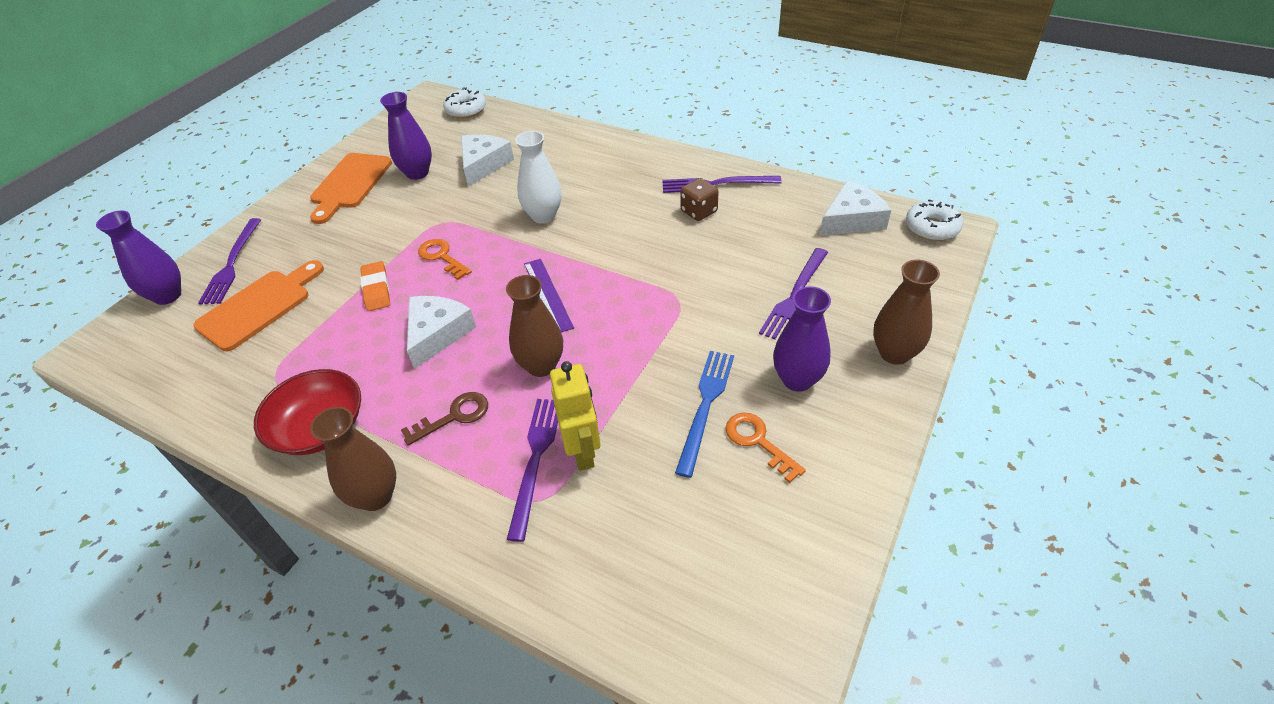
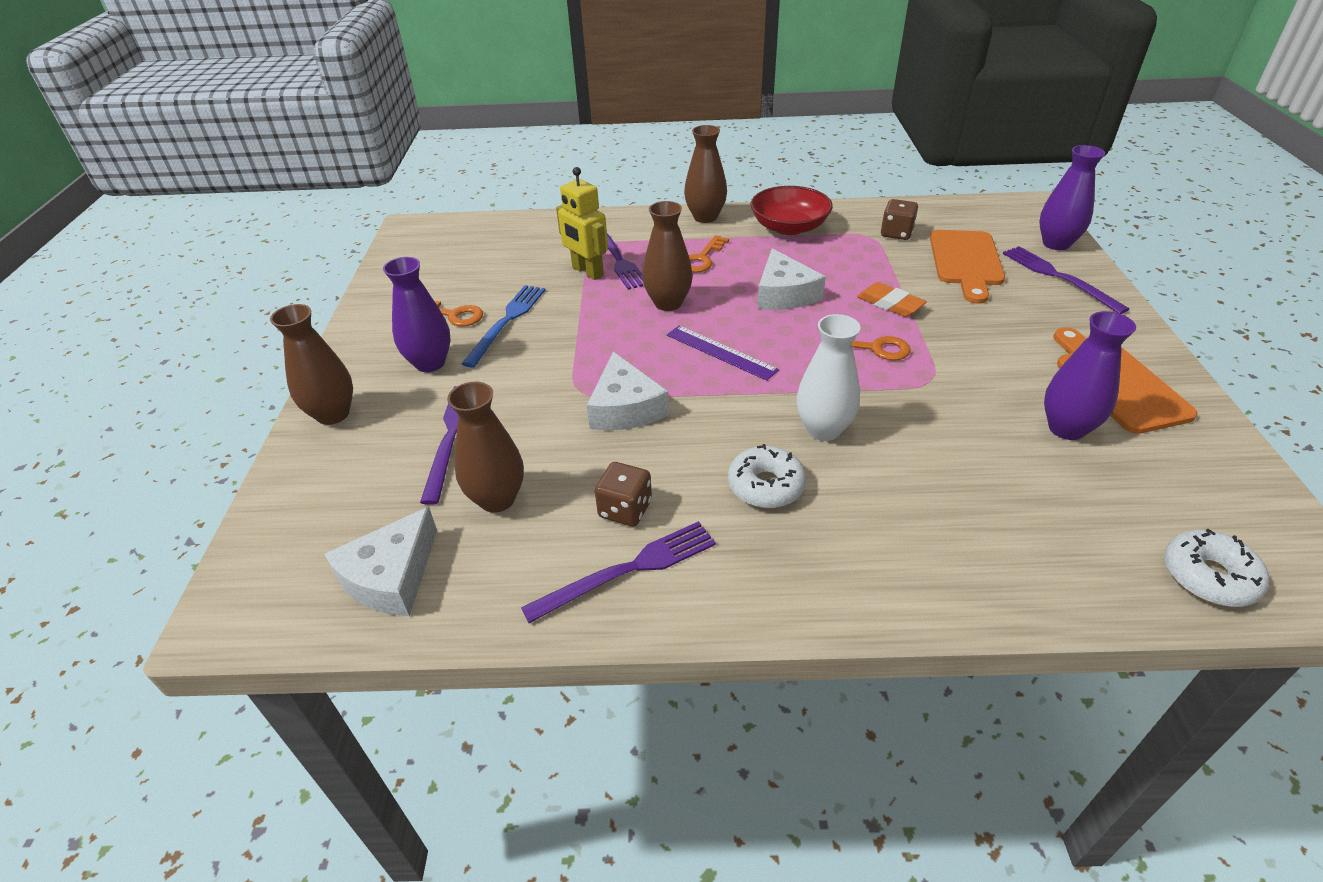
camera: 150 degrees right, 5 degrees down
(249, 368) = (896, 233): none -> brown dice
(454, 416) = (702, 258): brown key -> orange key
(483, 164) = (1004, 475): white cheese -> white cheese (625, 408)
(705, 406) = (507, 322): blue fork -> blue fork turned 150 degrees counterclockwise
(775, 241) = (497, 499): none -> brown vase
(931, 228) = (262, 605): white donut -> white donut (766, 486)

